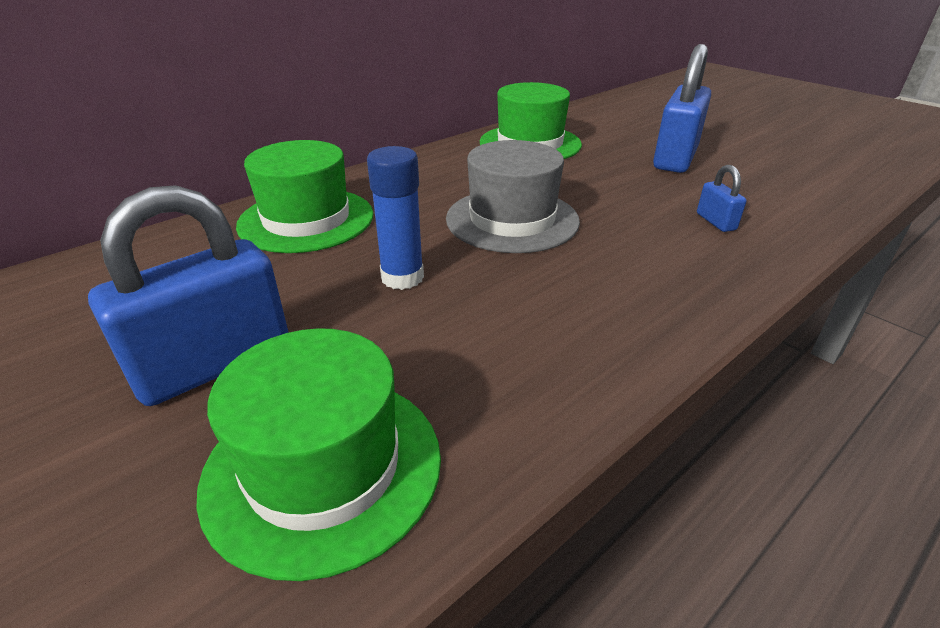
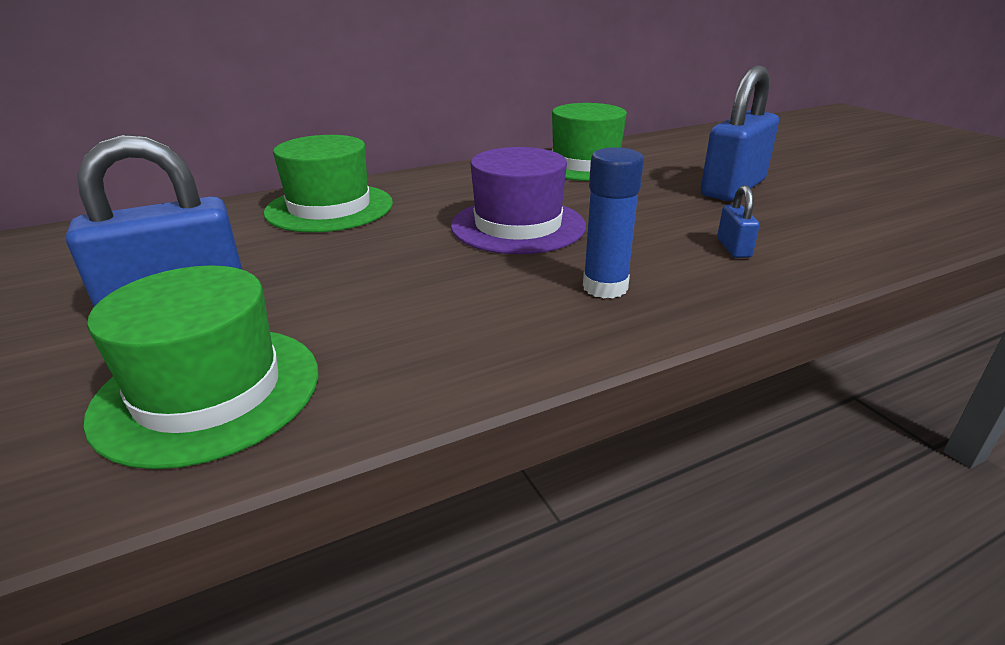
camera: 15 degrees right, 5 degrees down
(402, 277) = (380, 261): blue glue stick -> blue glue stick (605, 287)
(512, 220) = (518, 226): grey hat -> purple hat

